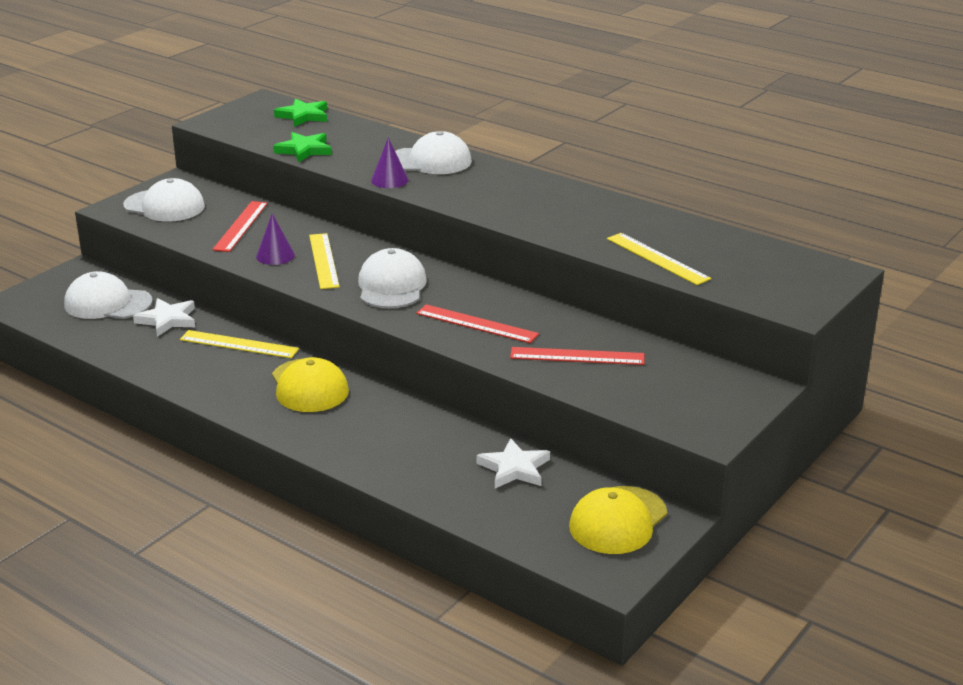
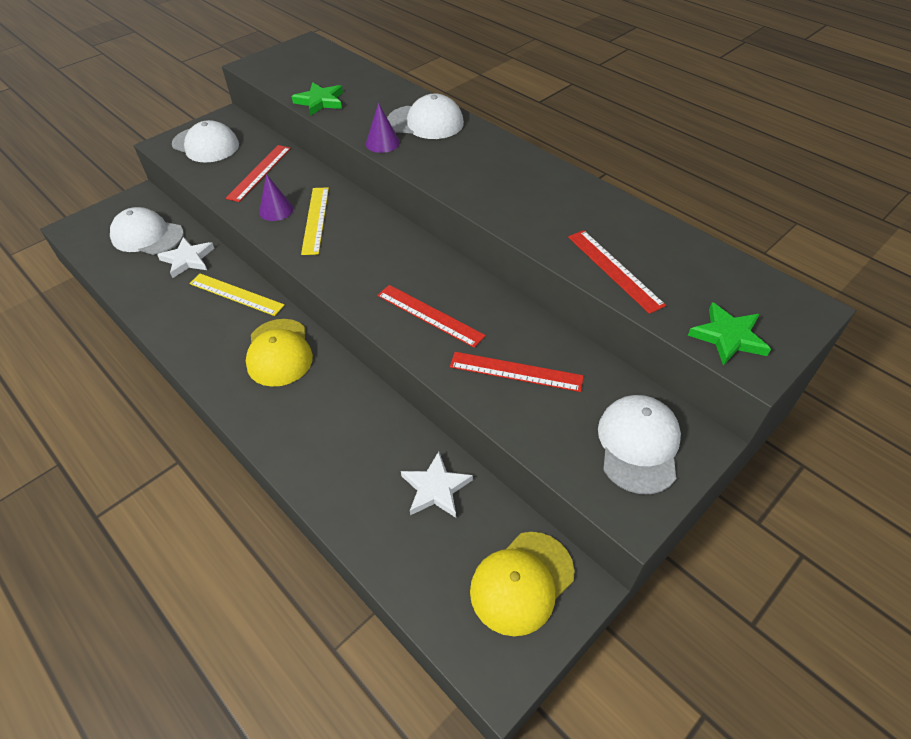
camera: 10 degrees right, 20 degrees up
(303, 116) = (333, 63): green star -> green star (728, 337)
(391, 286) = (365, 257): white cap -> white cap (638, 445)
(657, 258) = (614, 270): yellow ruler -> red ruler

